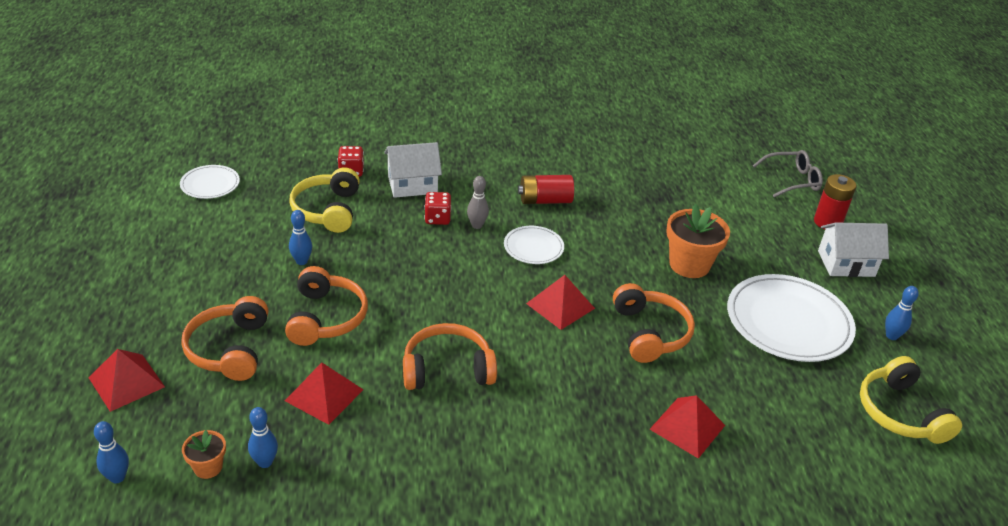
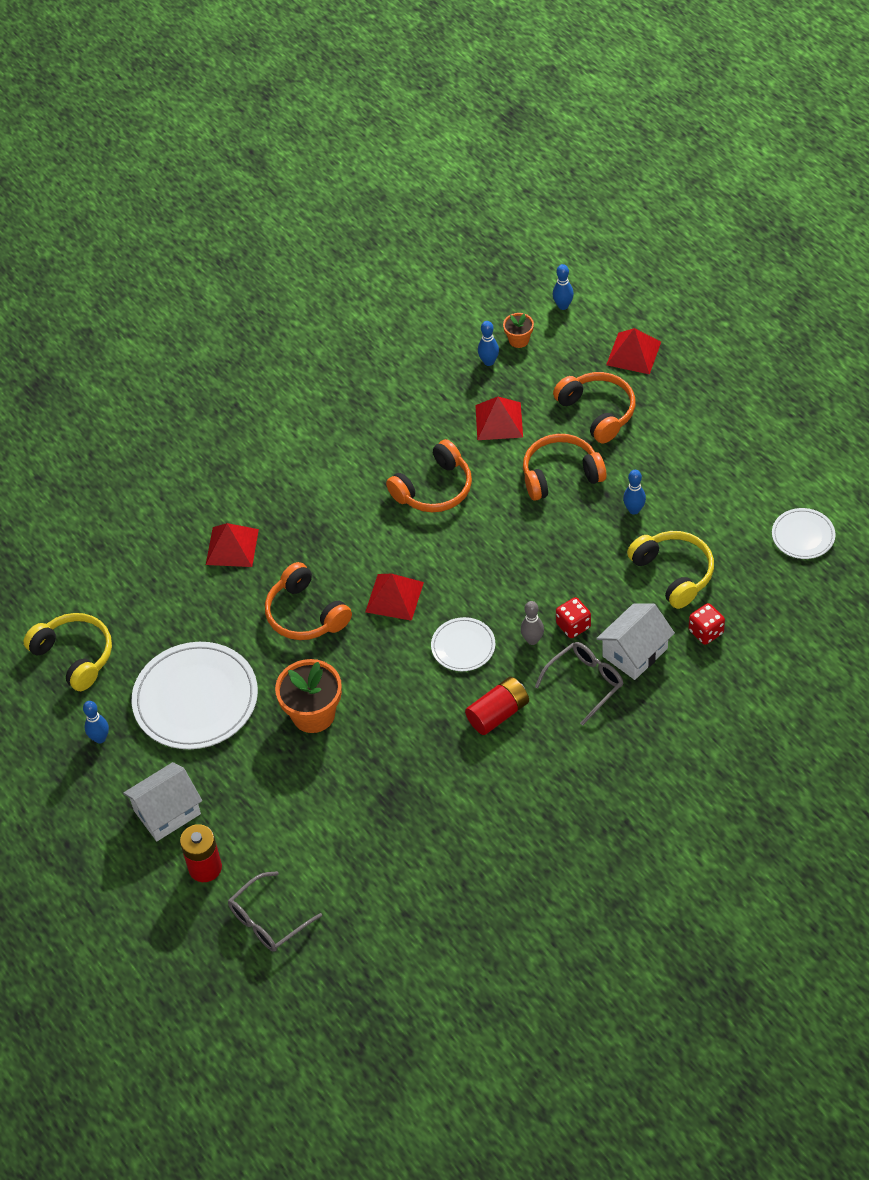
camera: 155 degrees right, 15 degrees up
(325, 318) = (560, 475): orange headphones -> orange headphones turned 105 degrees clockwise
(466, 187) = (585, 683): none -> grey glasses

